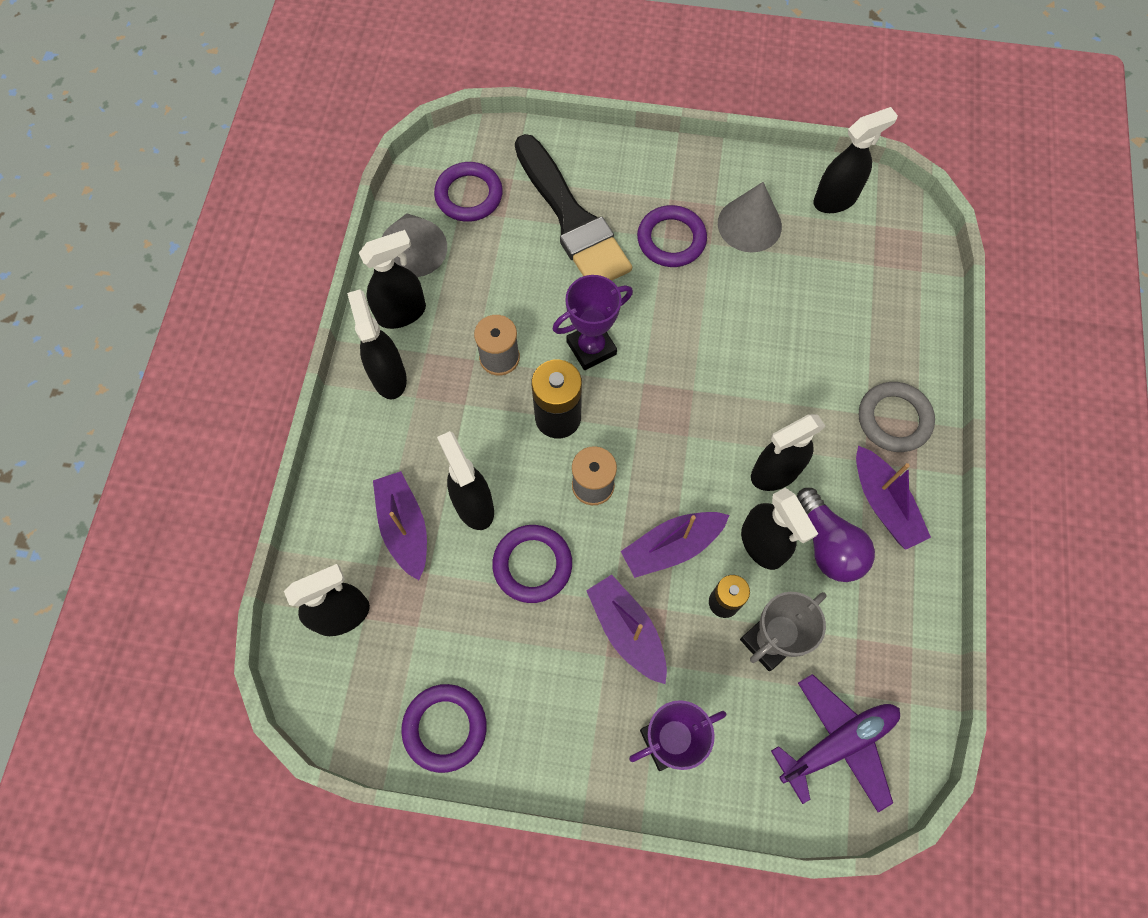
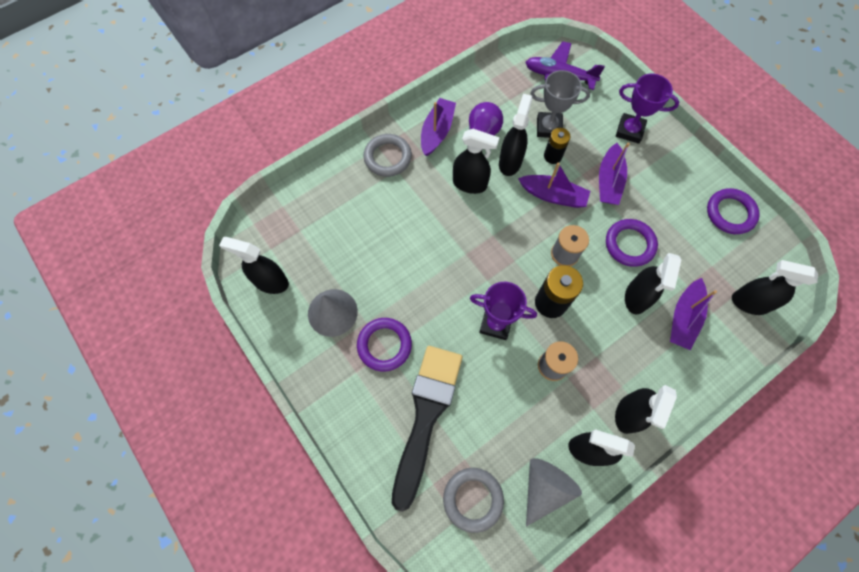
camera: 135 degrees left, 0 degrees up
(469, 195) = (473, 499): purple ring -> grey ring

